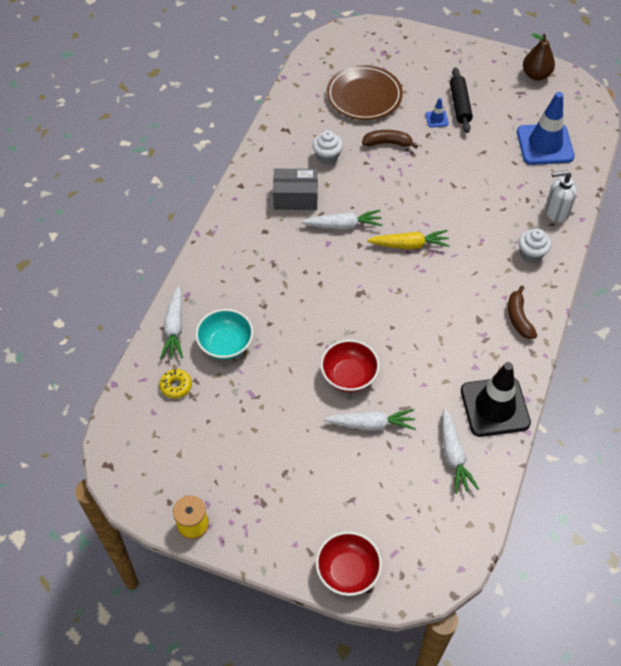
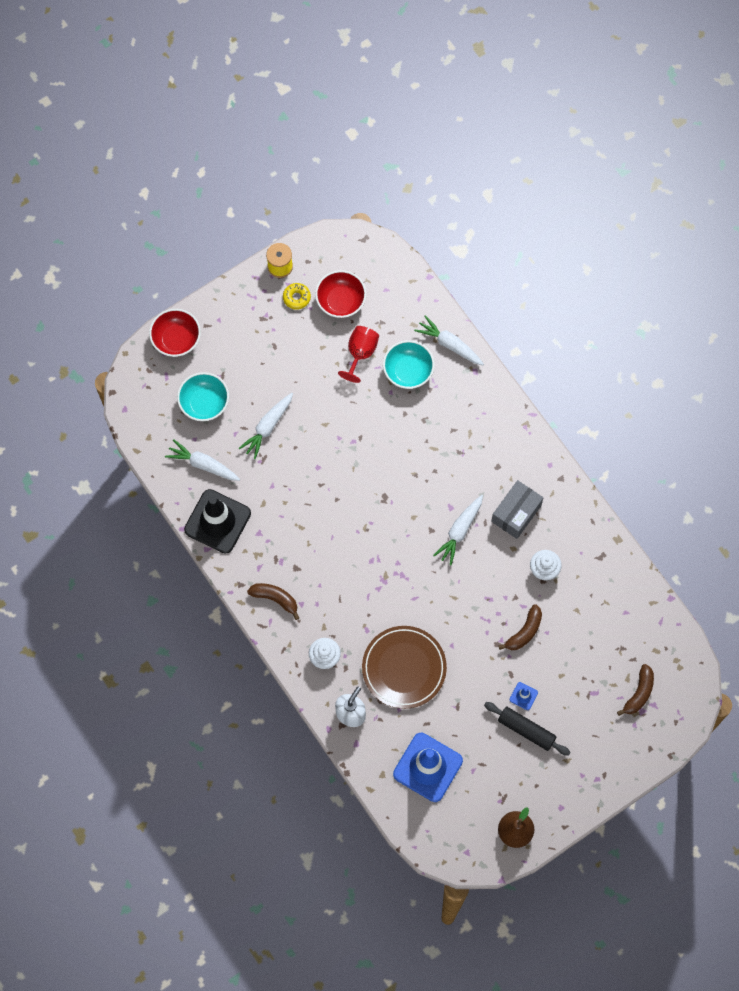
camera: 125 degrees right, 15 degrees up
(176, 386) = (396, 316): yellow donut -> yellow donut (296, 297)
(236, 393) = (360, 353): none -> red goblet
(349, 376) = (317, 439): red bowl -> red bowl (341, 301)
(364, 96) = (596, 652): brown plate -> brown plate (404, 668)
(371, 60) = (639, 693): none -> brown banana
(393, 496) = (204, 403): none -> turquoise bowl
(409, 245) = (403, 569): yellow carrot -> none

